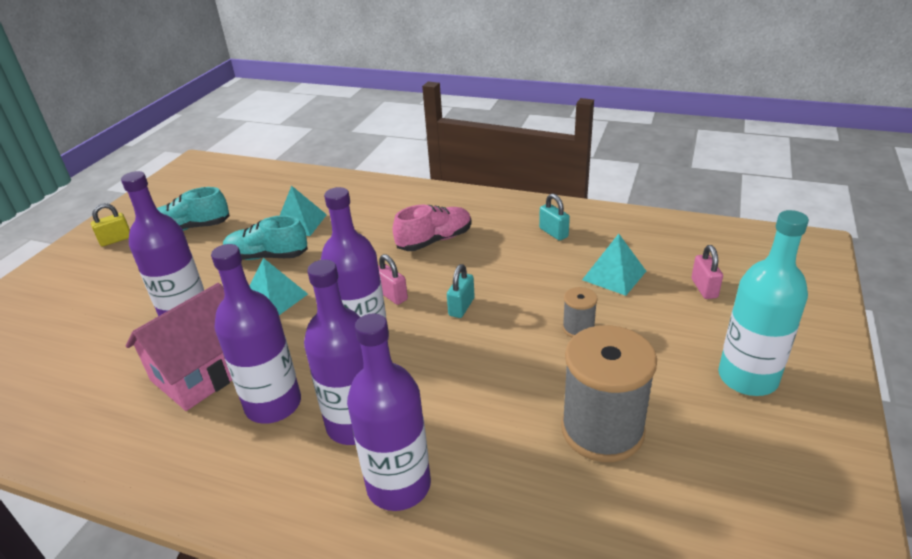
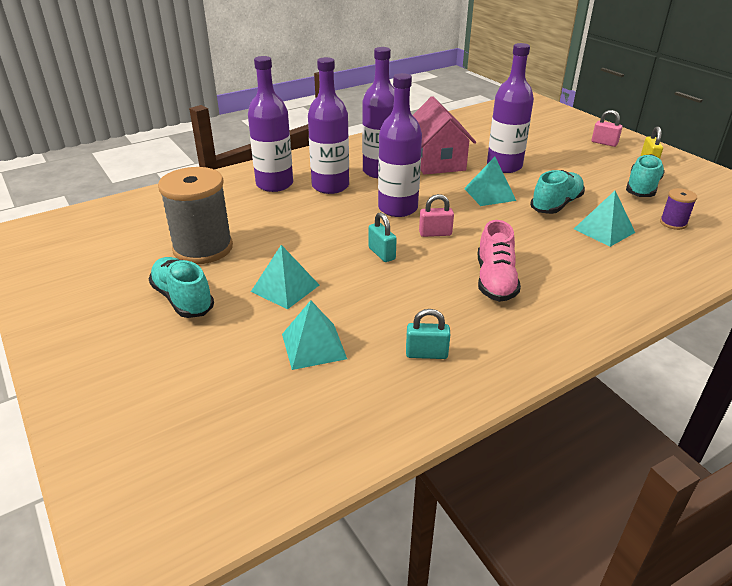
camera: 125 degrees right, 0 degrees up
(258, 201) = (673, 223): none -> purple spool
(578, 328) = (285, 288): grey spool -> turquoise pyramid
(677, 376) = (183, 299): none -> turquoise shoe
(704, 288) = (221, 386): pink padlock -> pink padlock (604, 143)
(747, 378) = (129, 327): turquoise bottle -> none

